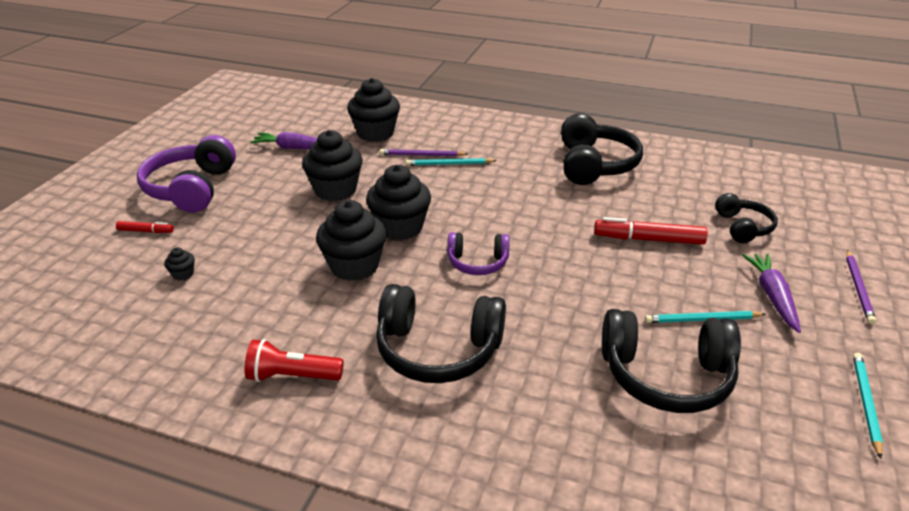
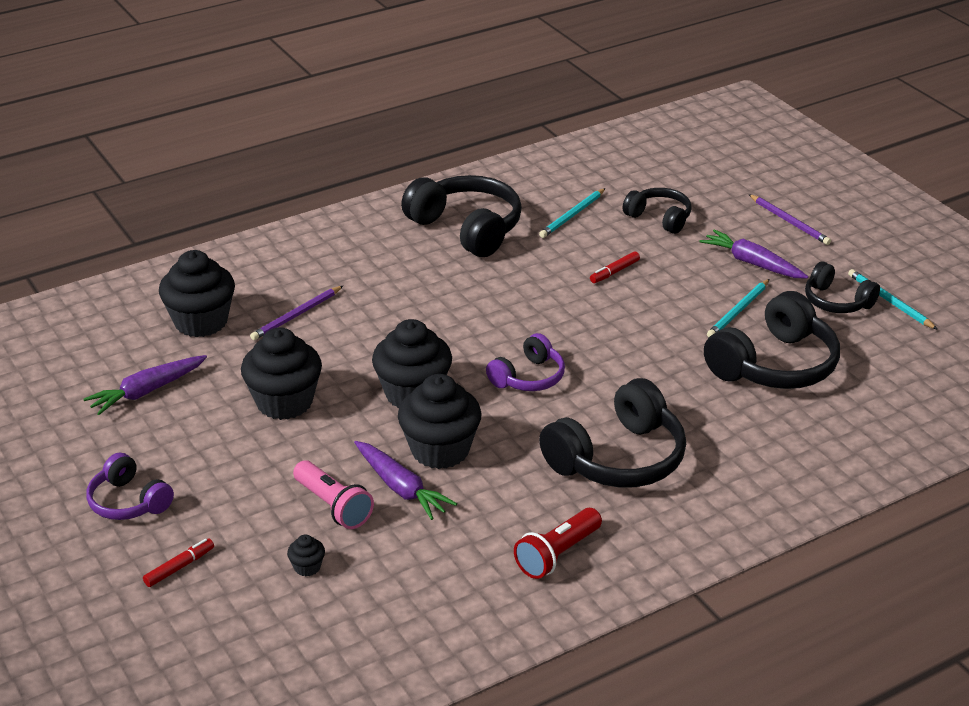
camera: 50 degrees left, 0 degrees up
(191, 188) = (128, 502): purple headphones -> purple headphones, size x0.58
(253, 254) = (333, 506): none -> pink flashlight
(298, 270) = (401, 488): none -> purple carrot
(449, 164) = (340, 308): turquoise pencil -> turquoise pencil (572, 215)
(648, 239) = (614, 272): red marker -> red marker, size x0.53
(807, 369) = (836, 302): none -> black headphones

